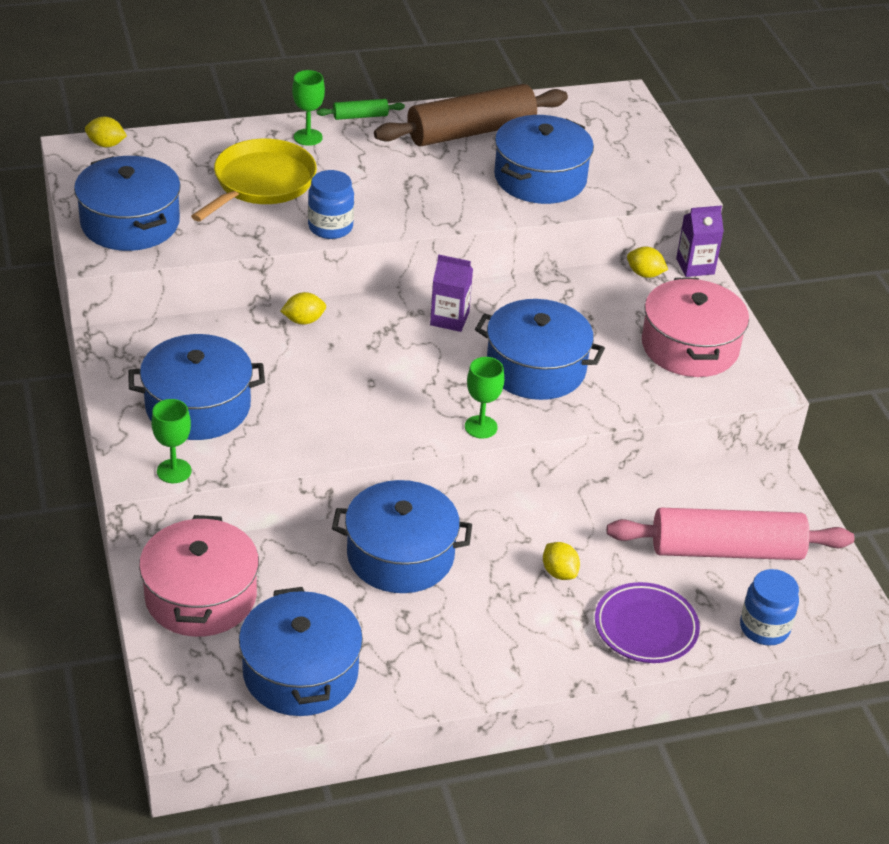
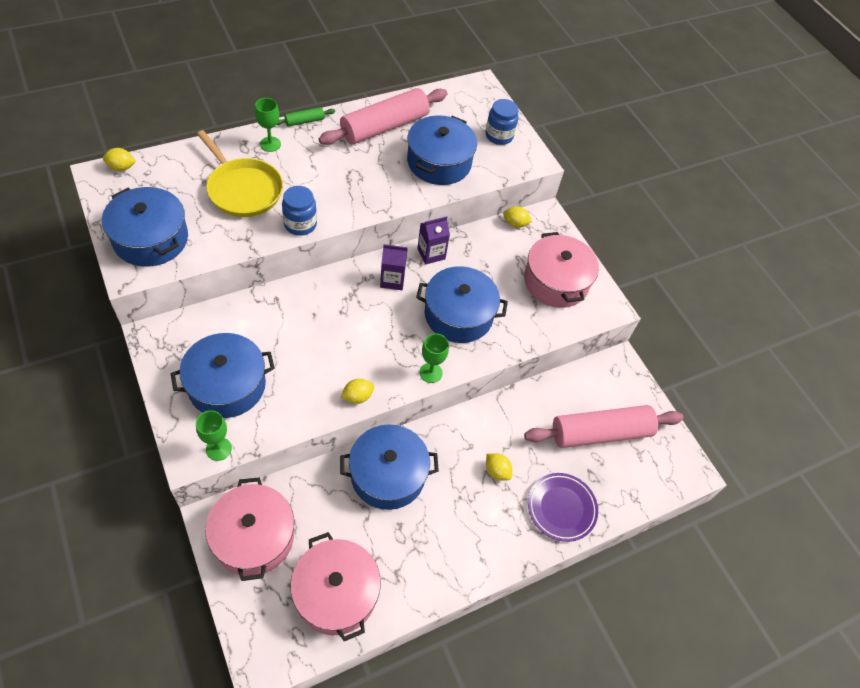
camera: 15 degrees left, 15 degrees up
(261, 183) = (243, 189): yellow pan -> yellow pan turned 120 degrees clockwise
(300, 672) = (336, 593): blue pot -> pink pot
(303, 320) = (291, 295): yellow lemon -> yellow lemon (357, 397)
(471, 132) = (384, 127): brown rolling pin -> pink rolling pin
(695, 266) = (546, 213): purple carton -> purple carton (431, 253)
(764, 628) = (636, 495): blue jar -> blue jar (499, 136)

